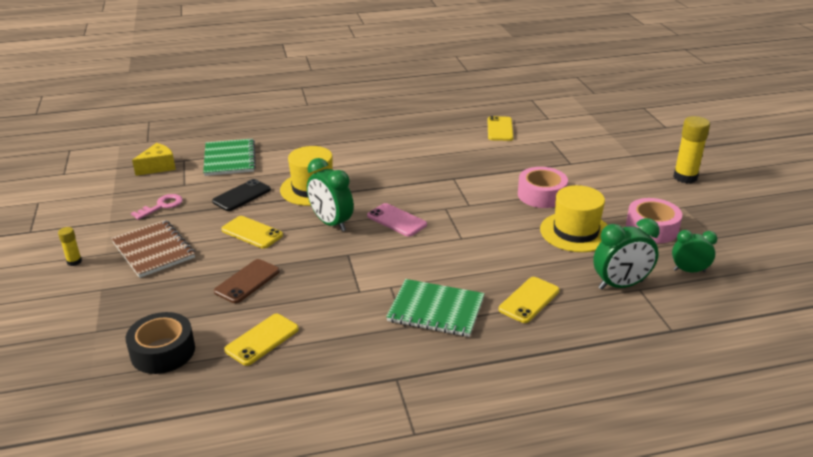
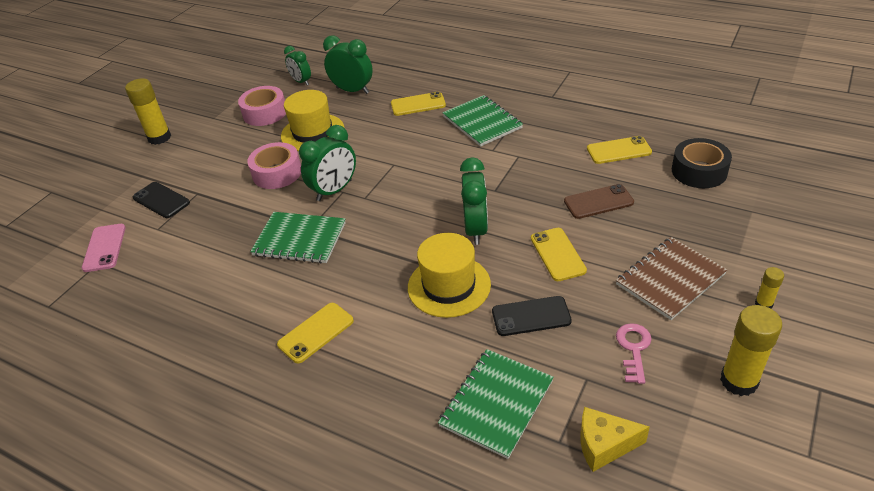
camera: 135 degrees left, 10 degrees up
(86, 216) = (739, 381): none -> yellow glue stick
(153, 250) = (670, 279): brown notebook -> brown notebook turned 45 degrees clockwise
(162, 206) = (633, 349): pink key -> pink key turned 105 degrees clockwise
(396, 220) = (418, 205): pink phone -> pink phone (104, 248)
(449, 171) = (300, 239): none -> green notebook
(476, 203) = (334, 190): none -> green clock
(500, 129) = (164, 273): yellow phone -> yellow phone (316, 333)
(584, 151) = (161, 200): none -> black phone

